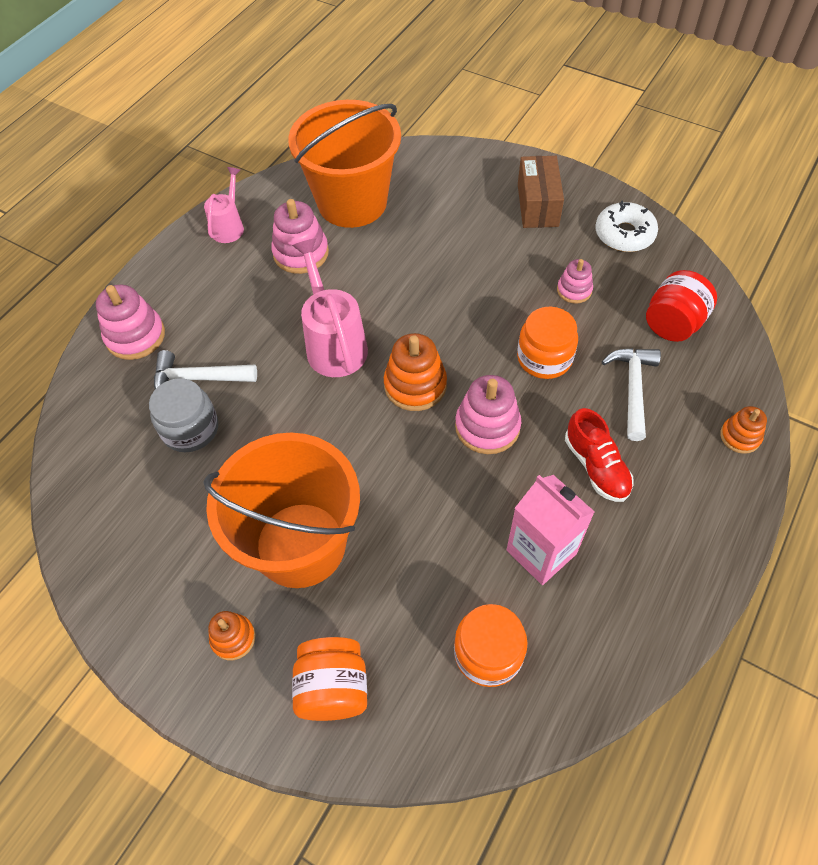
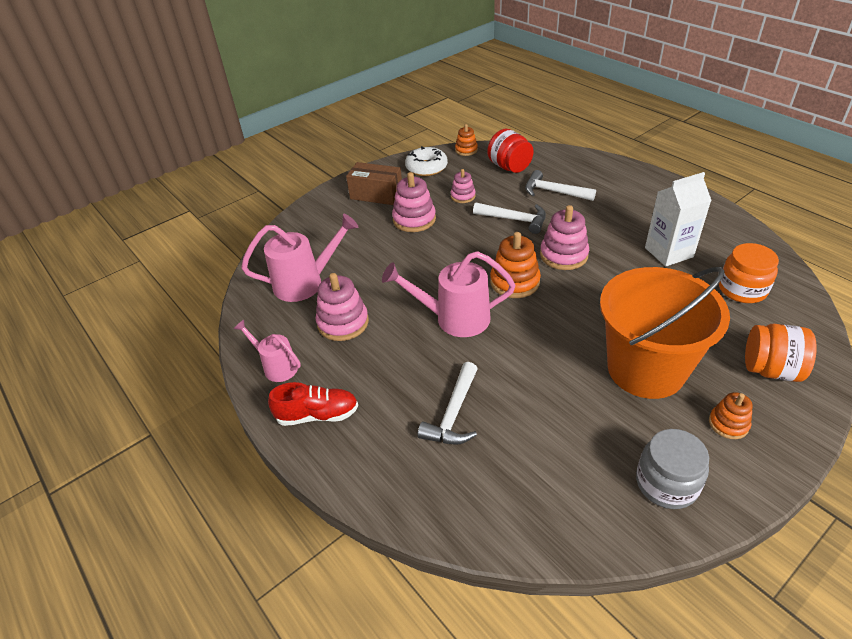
camera: 70 degrees left, 15 degrees down
(135, 336) = (377, 459): pink stacking toy -> pink stacking toy (414, 219)
(190, 429) = (510, 427): grey jar -> grey jar (666, 483)
(352, 202) = (305, 283): orange bucket -> pink watering can
(541, 552) = (668, 252): pink carton -> white carton
(544, 358) = (515, 220): orange jar -> white hammer
(596, 466) = (609, 218): red shoe -> red shoe (317, 415)
(740, 436) = (601, 165): orange stacking toy -> orange stacking toy (466, 150)

